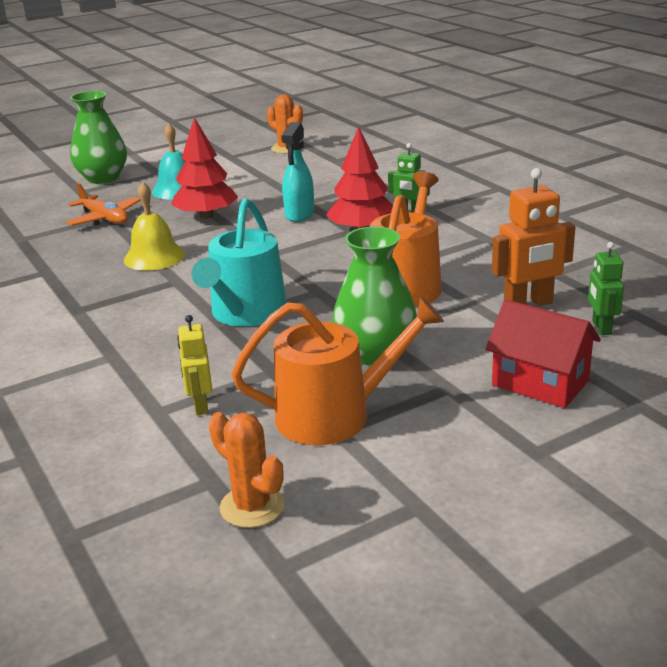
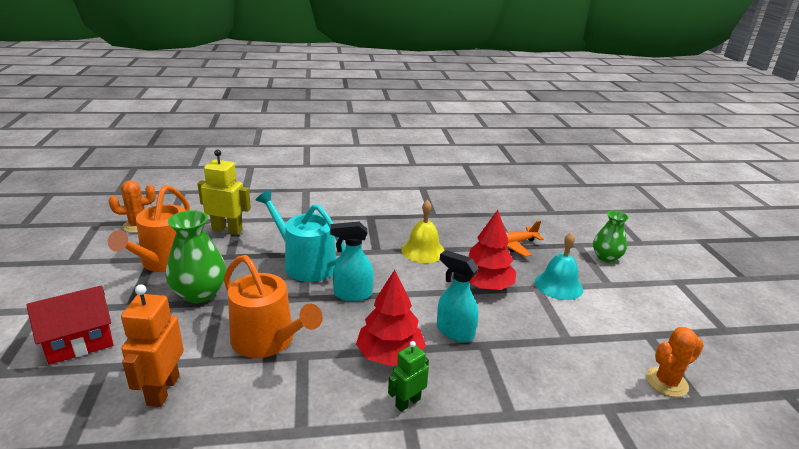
camera: 110 degrees right, 0 degrees up
(103, 178) = (606, 257): green vase -> green vase, size x0.66
(200, 405) = (227, 230): yellow robot -> yellow robot, size x1.61
(285, 269) = (352, 294): none -> turquoise spray bottle
(601, 327) = (82, 413): green robot -> none

